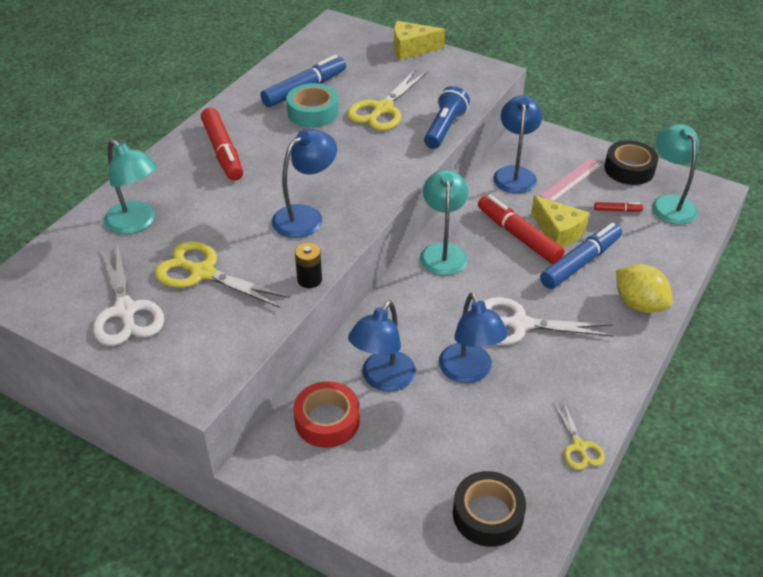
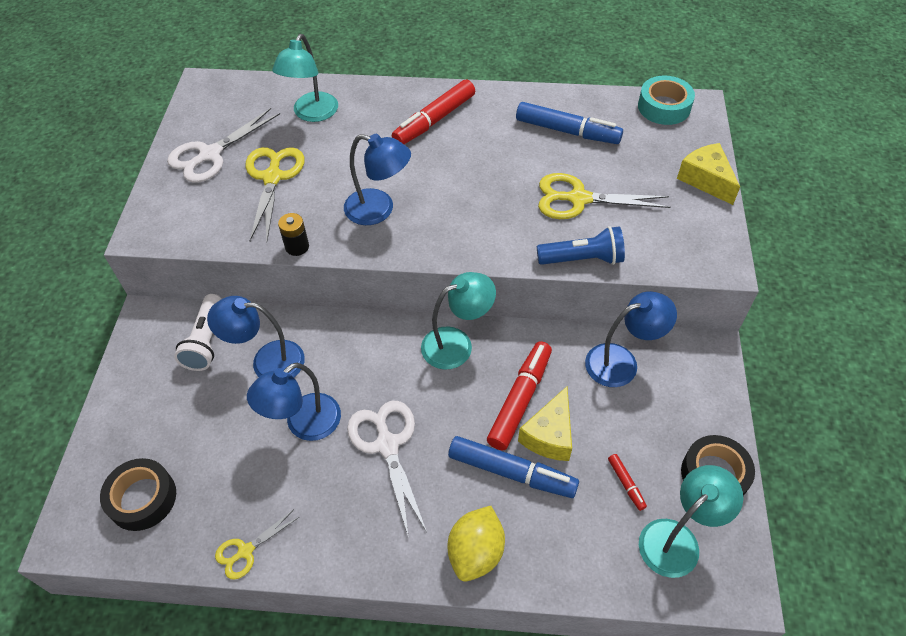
camera: 65 degrees right, 10 degrees up
(313, 112) = (534, 152): turquoise tape -> turquoise tape (664, 107)
(327, 420) = (206, 341): red tape -> white flashlight
(571, 180) = (648, 419): pink ruler -> none

